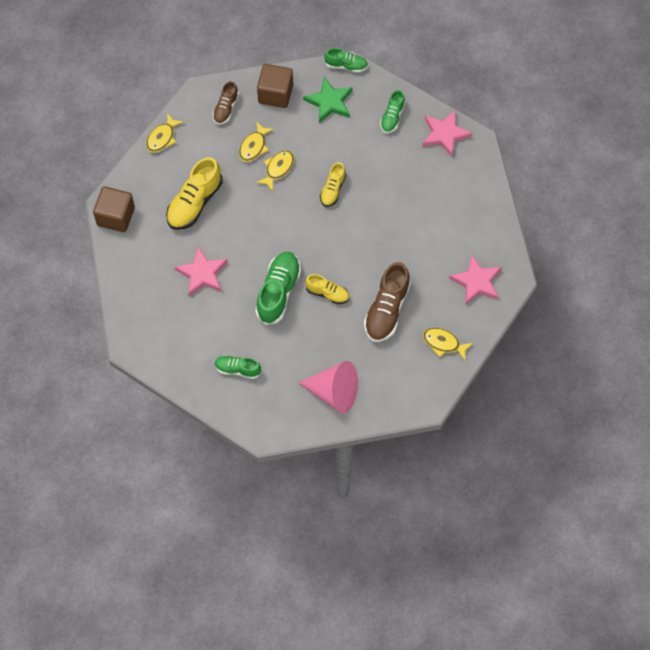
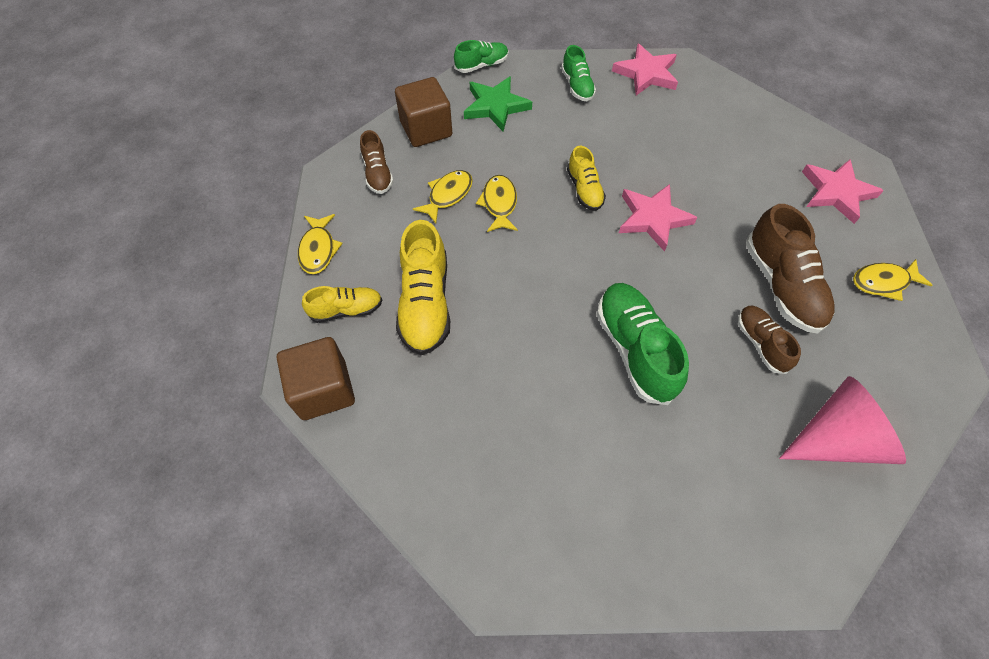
camera: 35 degrees left, 5 degrees down
(202, 273) = (512, 391): pink star -> pink star (653, 218)
(237, 369) = (683, 501): green shoe -> none
(254, 146) = (448, 195): yellow fish -> yellow fish turned 135 degrees counterclockwise
(327, 293) = (695, 311): yellow shoe -> yellow shoe (346, 310)
(344, 330) = (760, 343): none -> brown shoe

